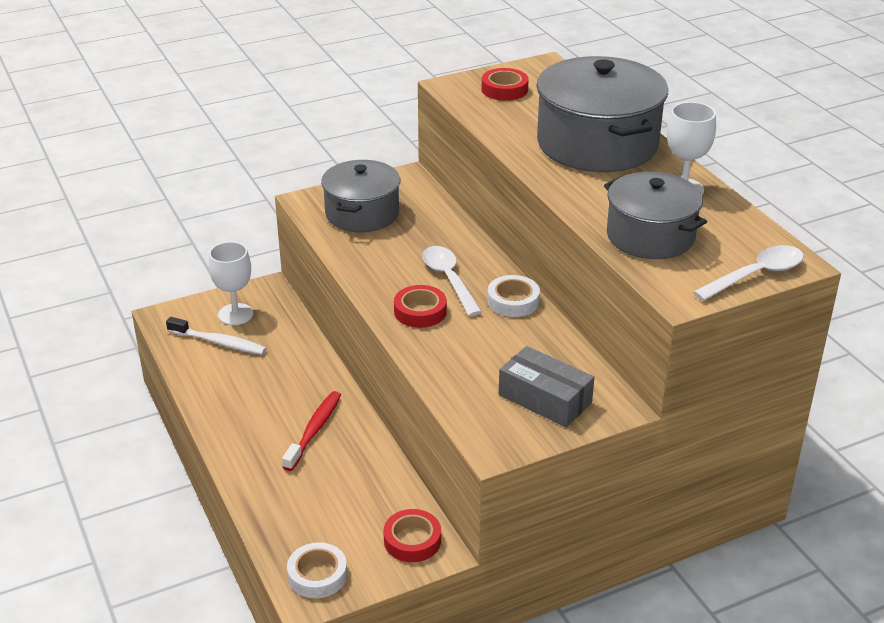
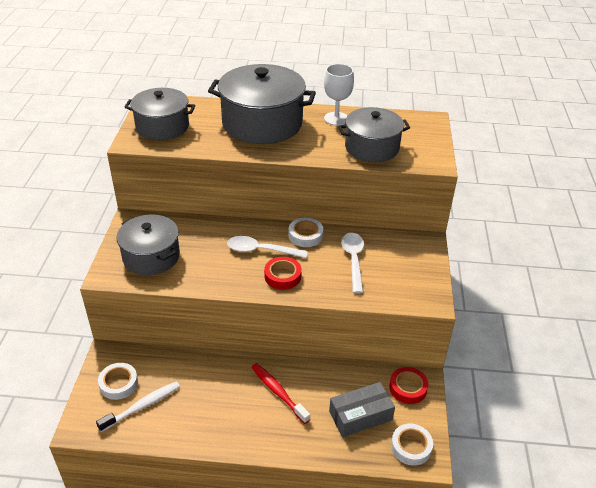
camera: 60 degrees left, 5 degrees up
(235, 314) = (118, 384): white goblet -> white tape
(504, 89) = (162, 126): red tape -> grey pot
(545, 399) = (403, 263): grey box -> grey box (360, 415)
(755, 275) = (433, 134): white spoon -> white spoon (353, 260)

